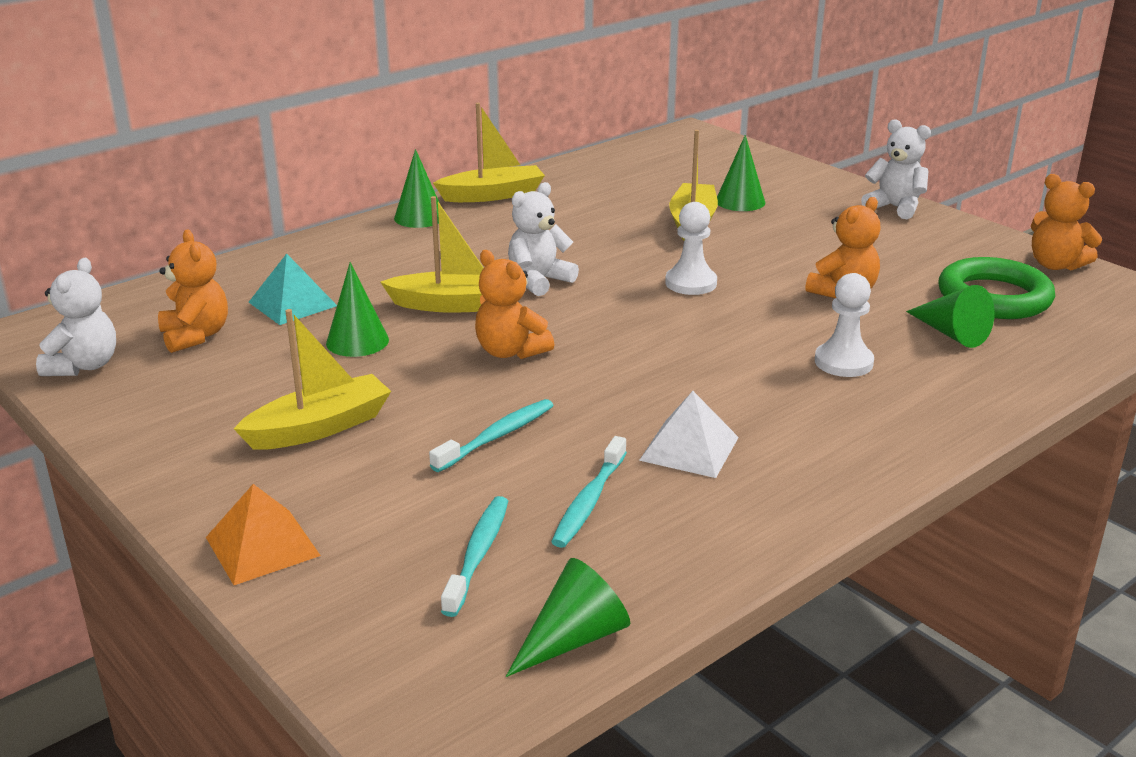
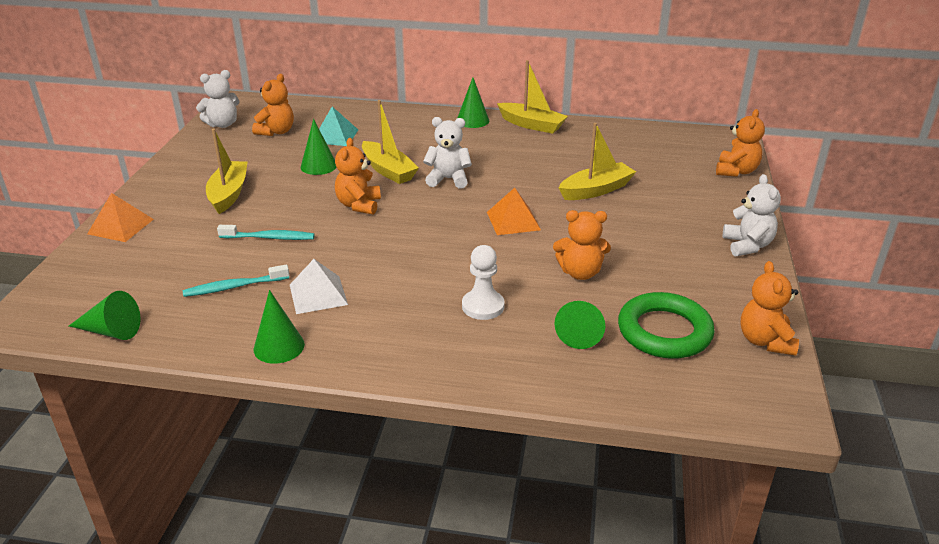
camera: 50 degrees right, 5 degrees up
(319, 428) = (229, 194): yellow boat -> yellow boat turned 105 degrees counterclockwise
(478, 555) = (159, 278): turquoise toothbrush -> none
(691, 283) = (513, 221): white pawn -> orange pyramid
(740, 201) = (655, 192): green cone -> green cone (279, 346)
(757, 157) = (736, 171): none -> orange teddy bear

